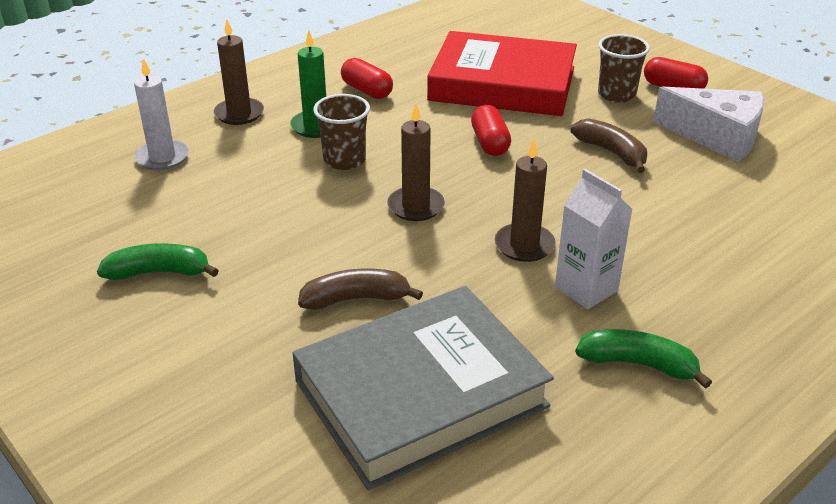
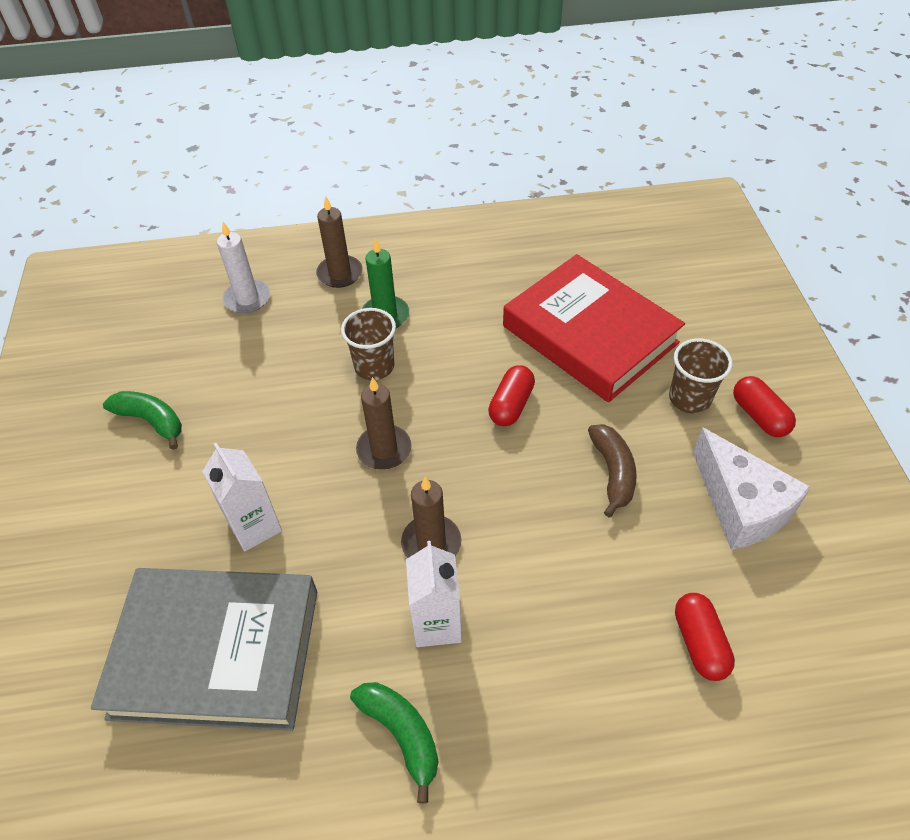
camera: 35 degrees right, 15 degrees up
(356, 299) = (254, 526): brown banana -> white carton
(367, 91) = (462, 290): red capsule -> red capsule (699, 643)

